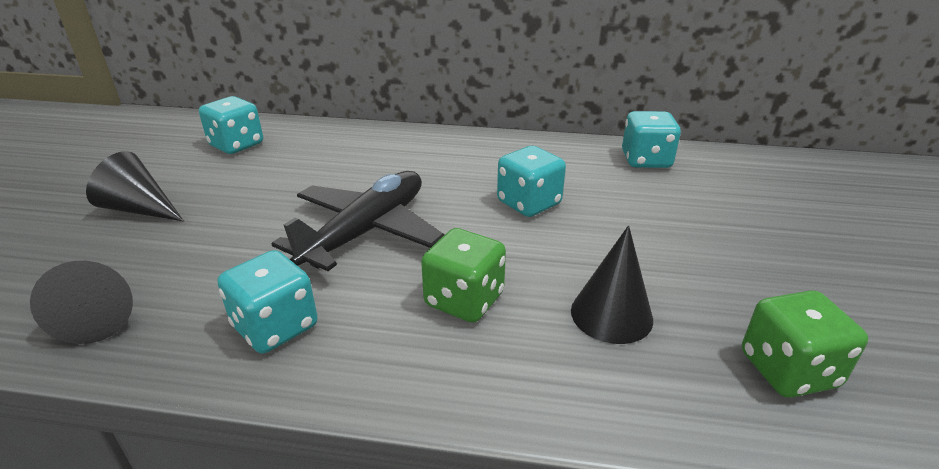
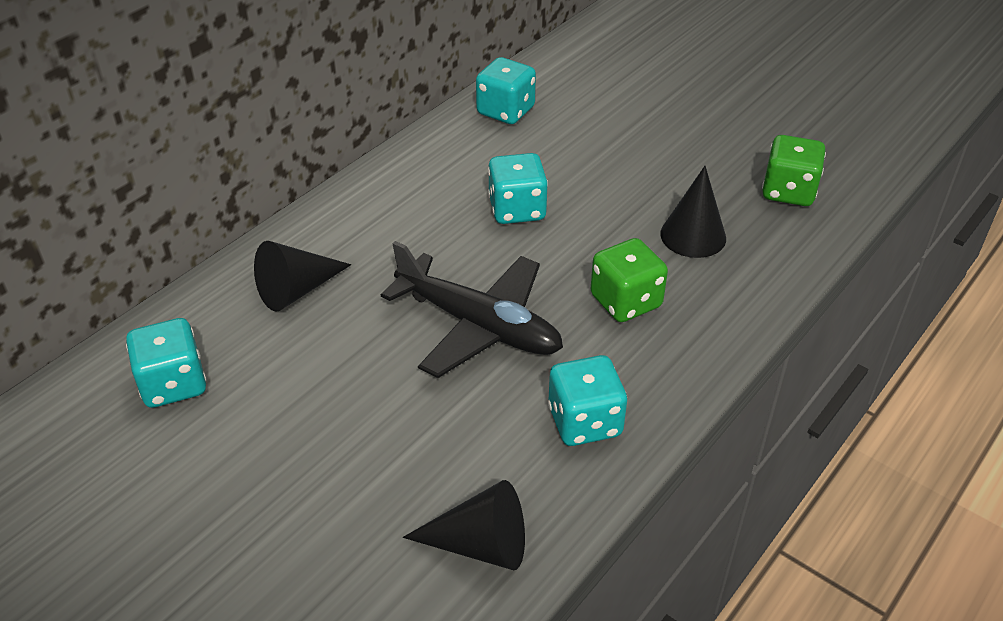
camera: 60 degrees left, 10 degrees up
(140, 209) = (275, 498): black cone -> black cone (297, 290)
(367, 231) = (479, 326): black plane -> black plane turned 150 degrees clockwise

